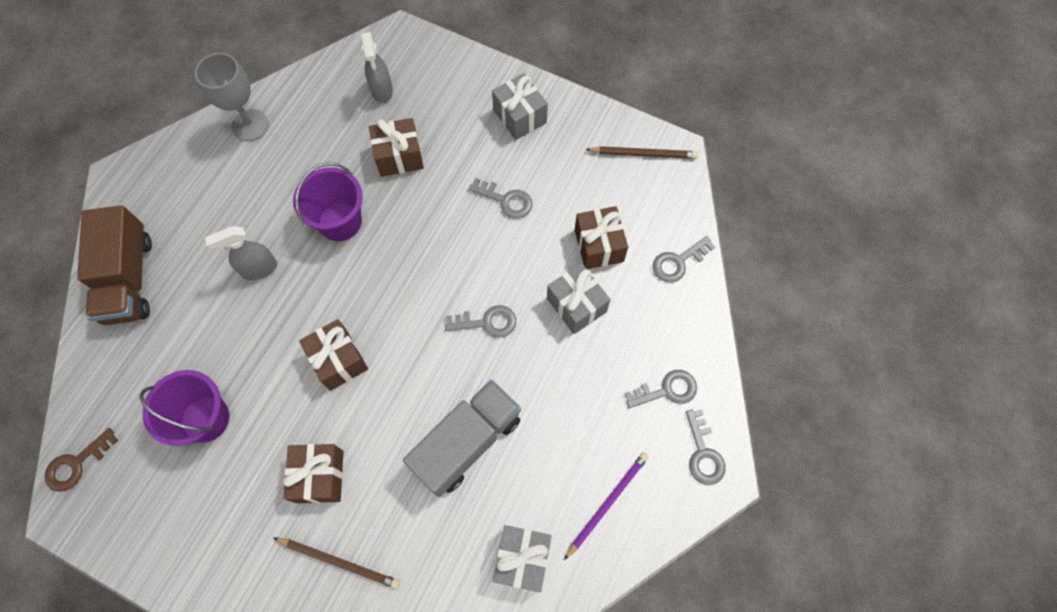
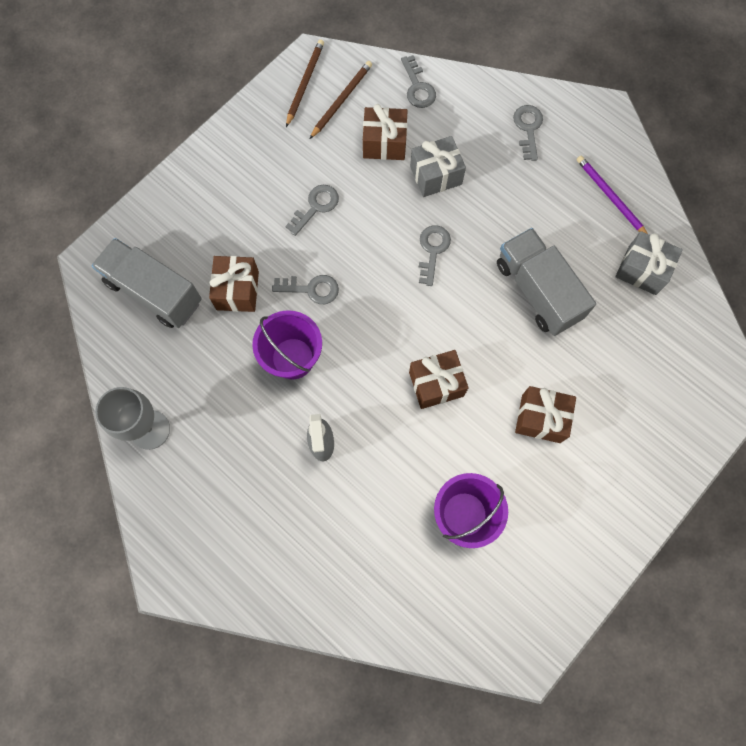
camera: 75 degrees left, 5 degrees up
(76, 464) = (480, 645): brown key -> none
(129, 279) = (295, 576): brown truck -> none
(339, 562) = (618, 414): brown pencil -> brown pencil (341, 100)
(382, 90) = (154, 292): grey spray bottle -> grey truck
(519, 116) = (229, 174): grey gift -> none
(703, 454) = (585, 118): grey key -> grey key (311, 289)

